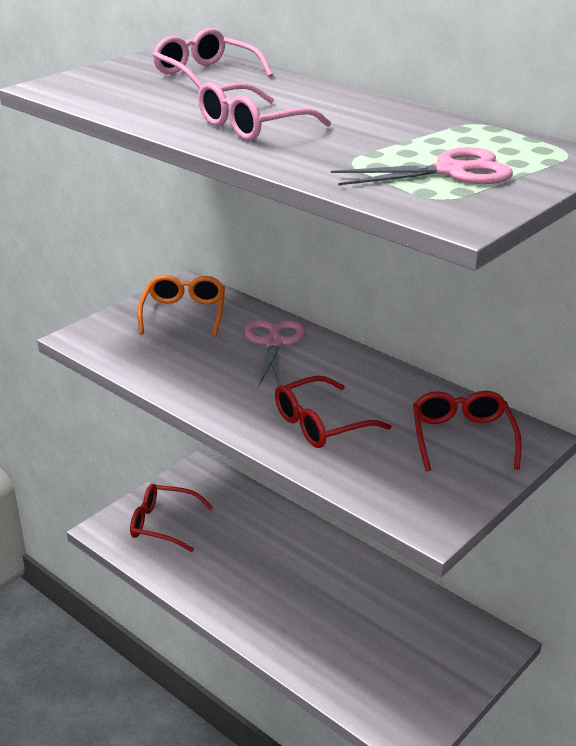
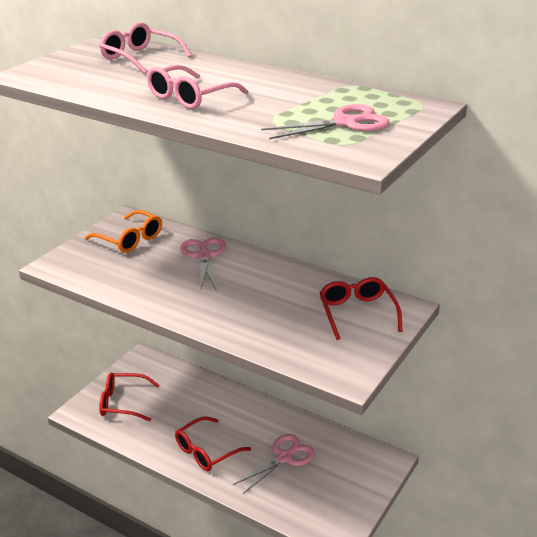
camera: 10 degrees left, 0 degrees up
(184, 313) = (130, 239): orange glasses -> orange glasses turned 135 degrees clockwise
(320, 424) = (253, 313): red glasses -> red glasses (206, 451)
(357, 621) = (284, 457): none -> pink scissors

